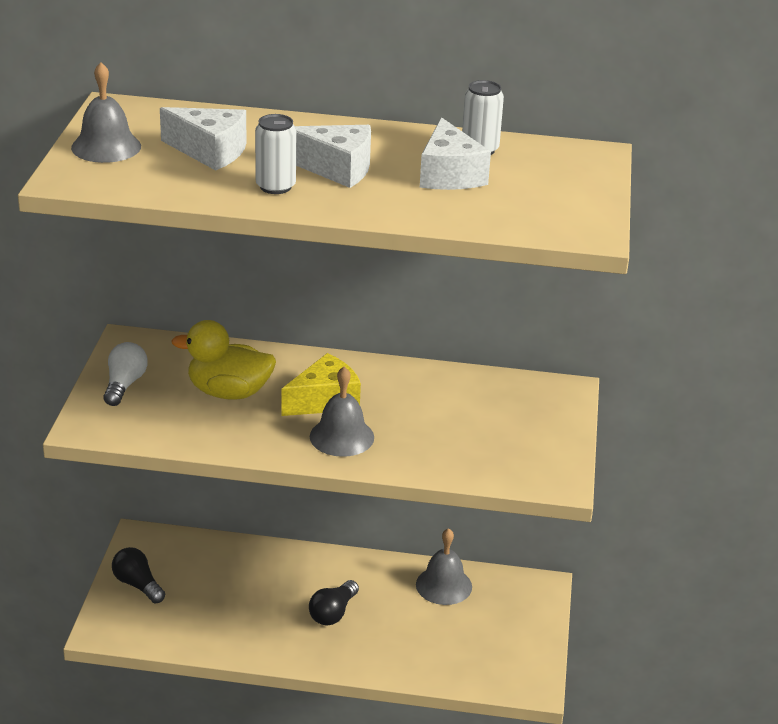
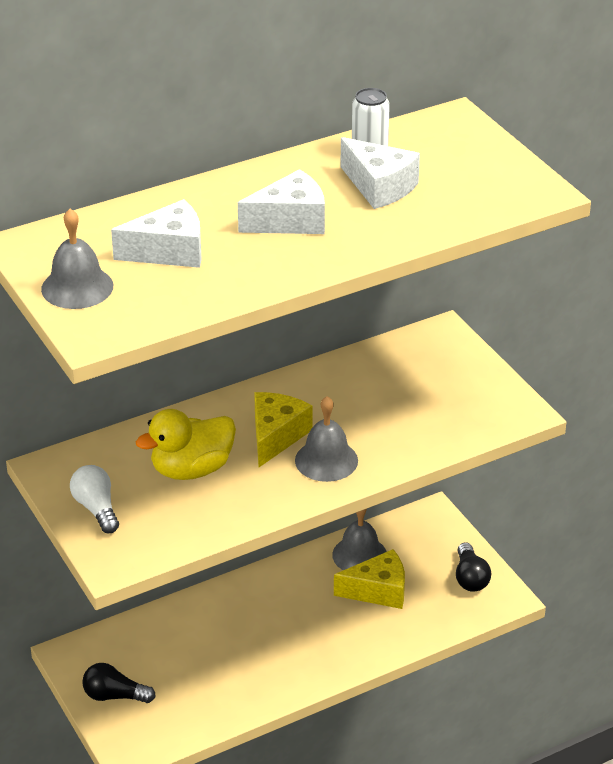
camera: 35 degrees left, 5 degrees up
(275, 186) = (268, 260): white can -> none
(333, 613) = (299, 627): black light bulb -> black light bulb (470, 578)
(428, 621) = (378, 591): none -> yellow cheese

